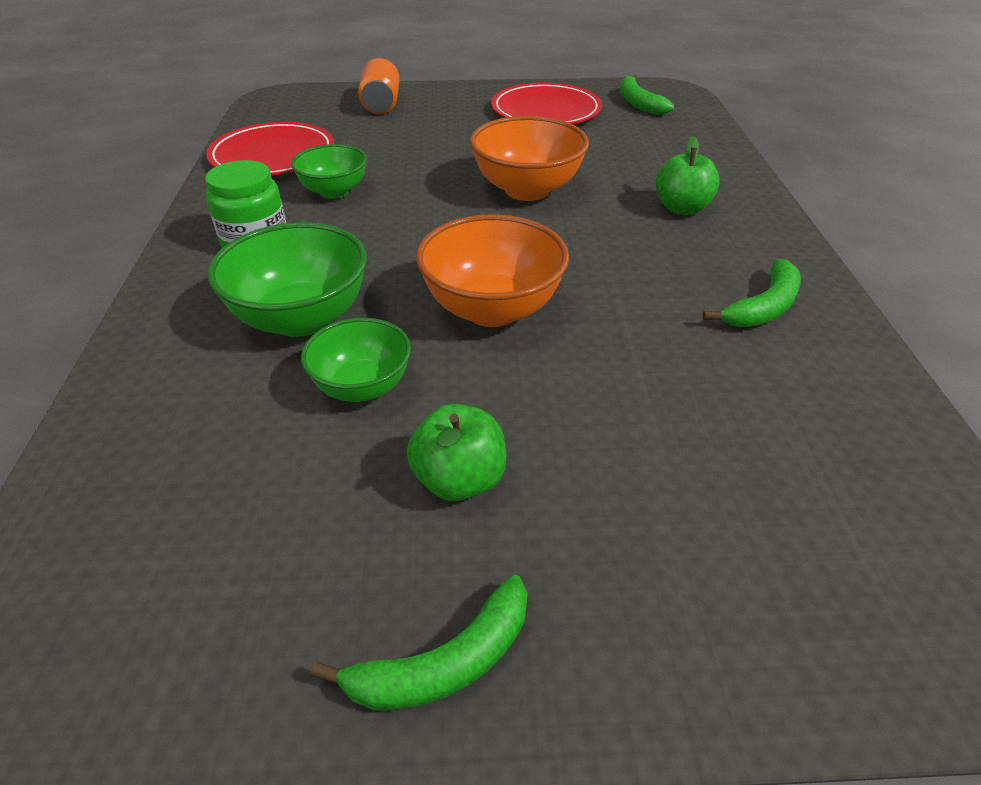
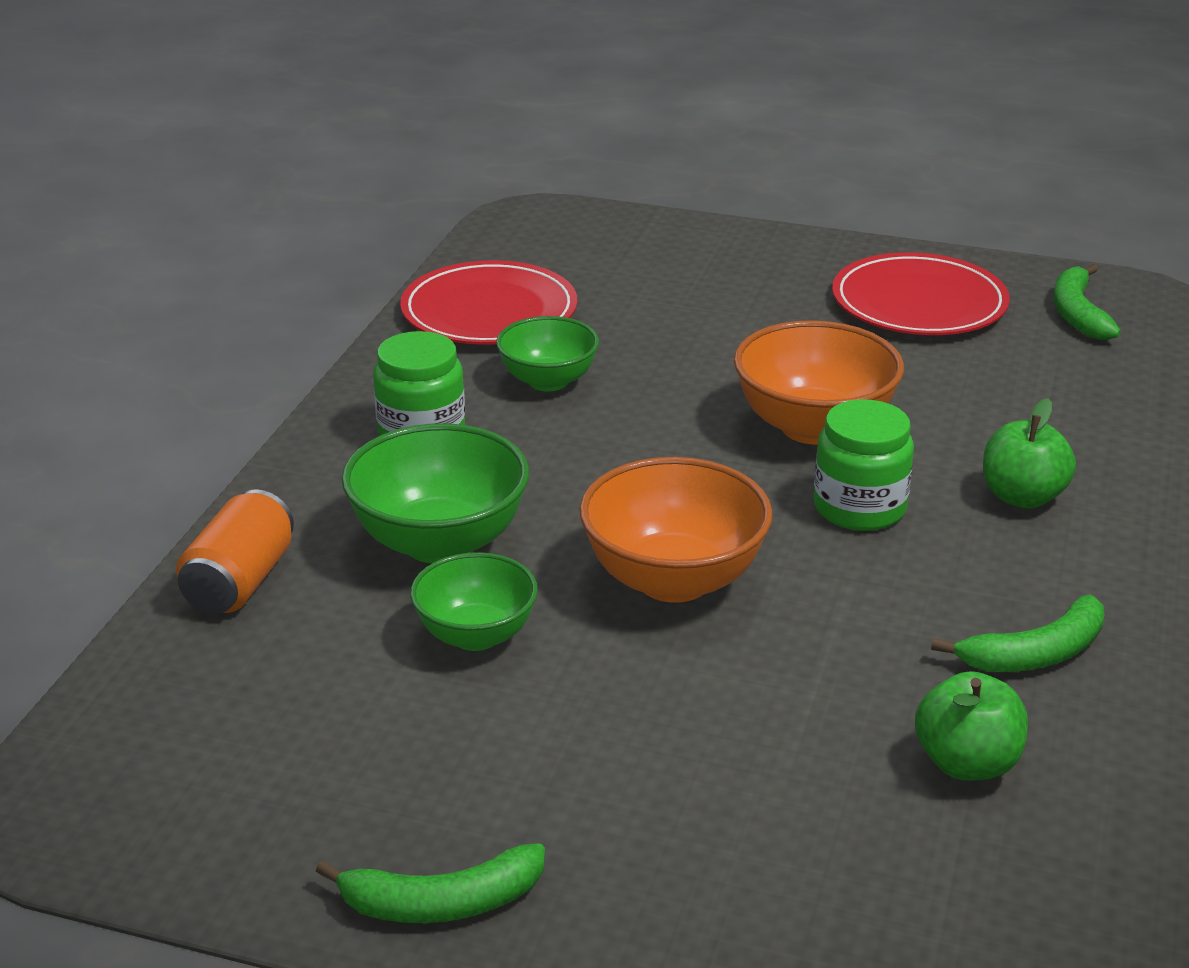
camera: 20 degrees right, 10 degrees down
(381, 104) = (675, 252): orange can -> orange can (240, 582)
(459, 480) = (536, 754): green apple -> green apple (967, 763)
(588, 234) = (859, 508): none -> green jar

